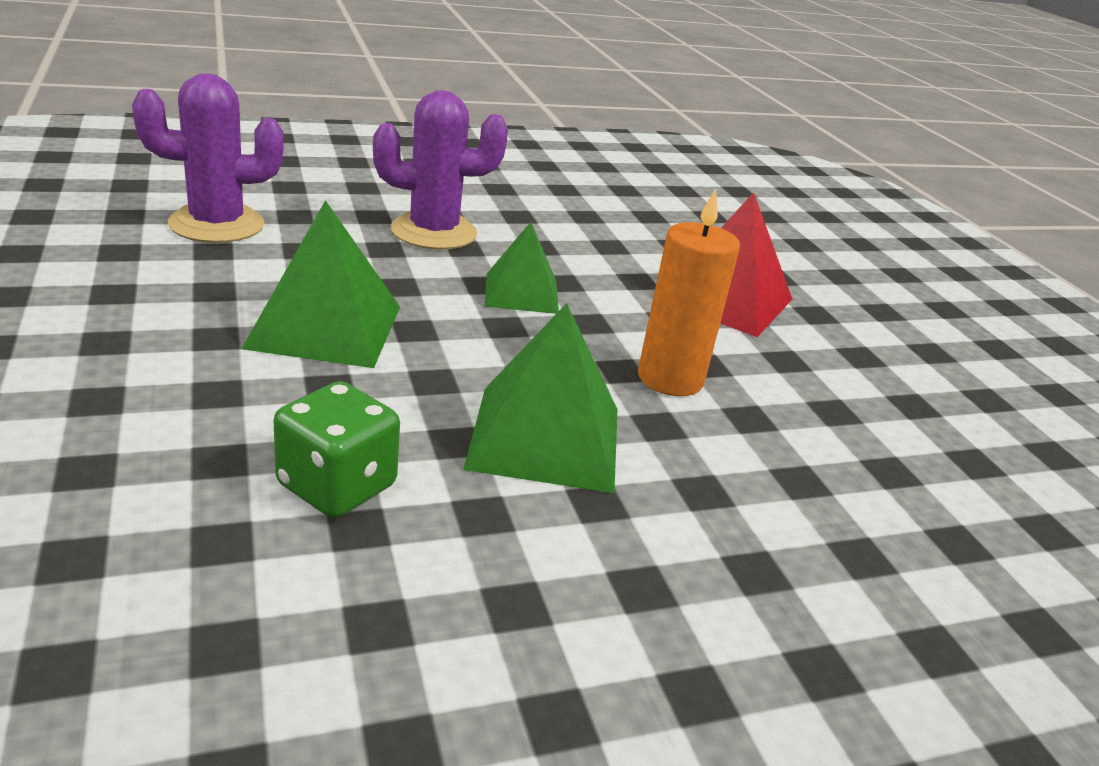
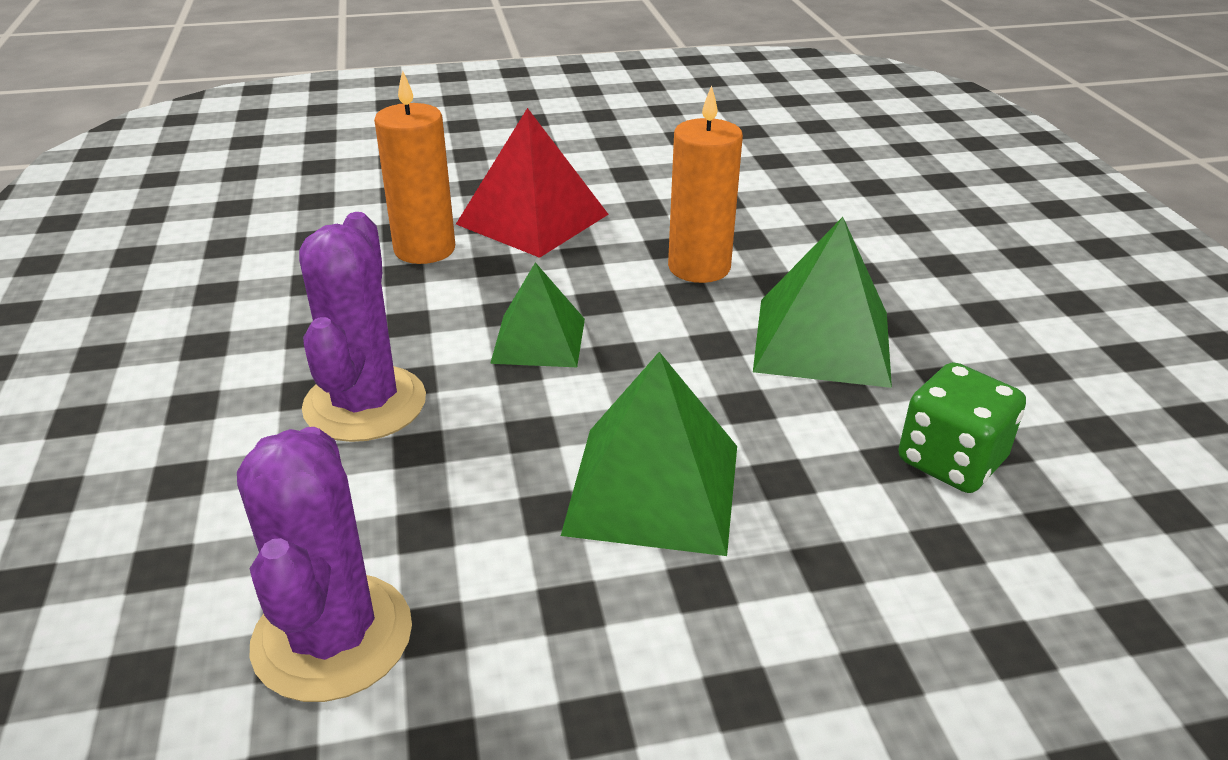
camera: 80 degrees left, 5 degrees up
(649, 253) = (424, 249): none -> orange candle

